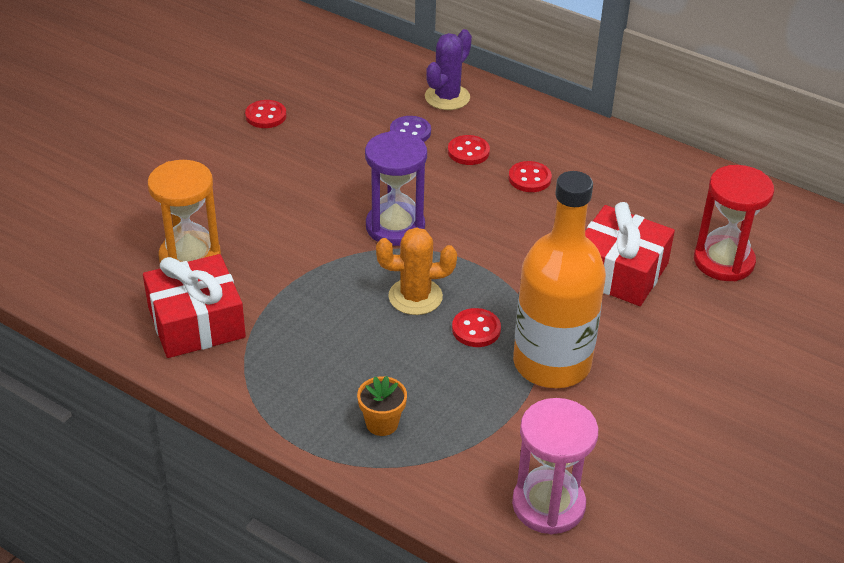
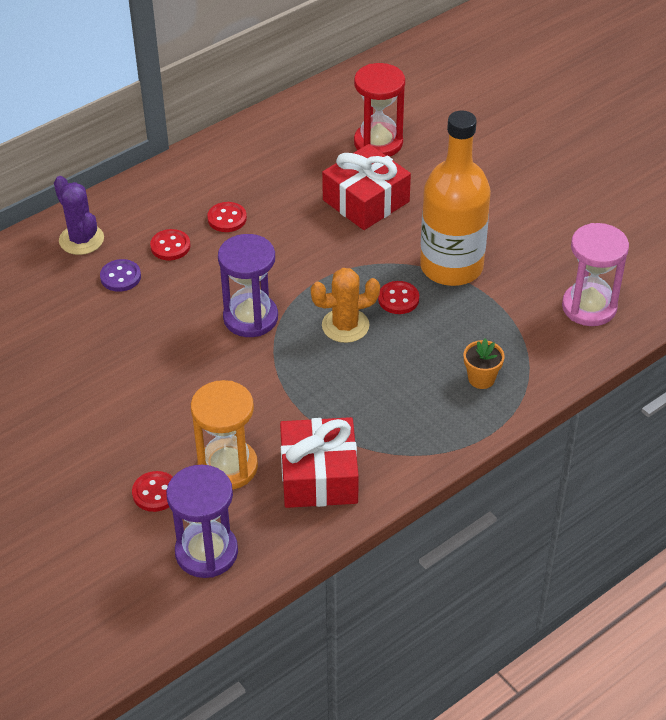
camera: 70 degrees left, 5 degrees up
(81, 268) = (206, 552): none -> purple hourglass
(266, 116) = (36, 373): red button -> red button (155, 493)
(415, 297) = (345, 326): orange cactus -> orange cactus turned 60 degrees clockwise

